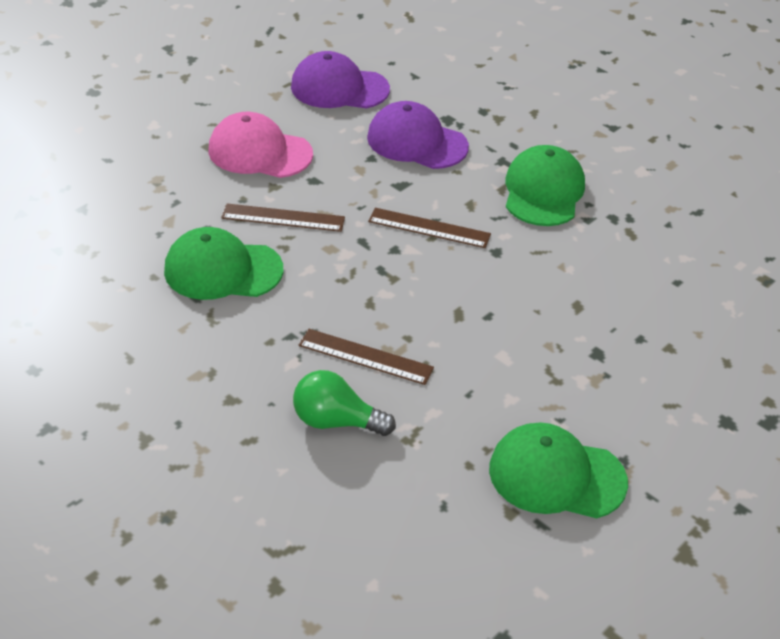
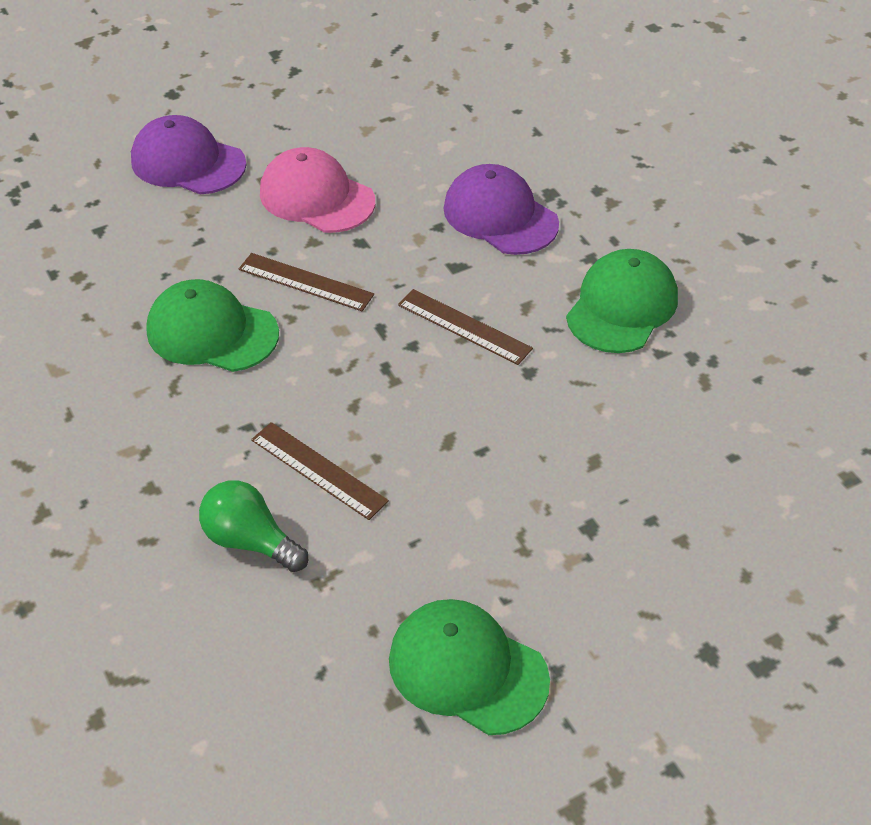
camera: 20 degrees right, 5 degrees up
(339, 88) = (442, 133): purple cap -> purple cap (188, 162)

